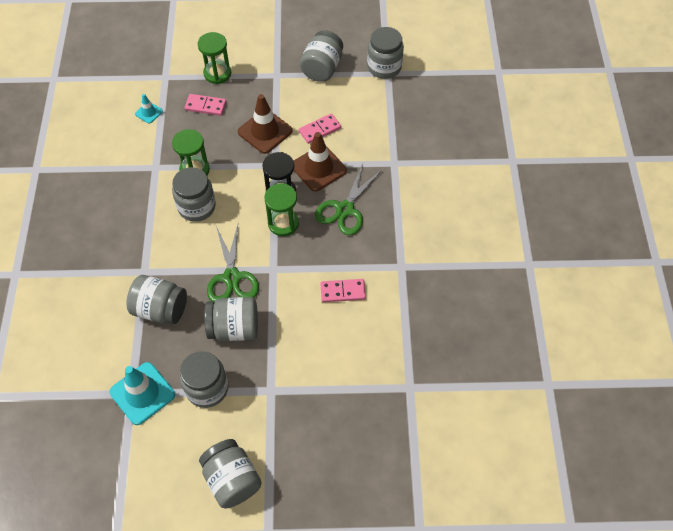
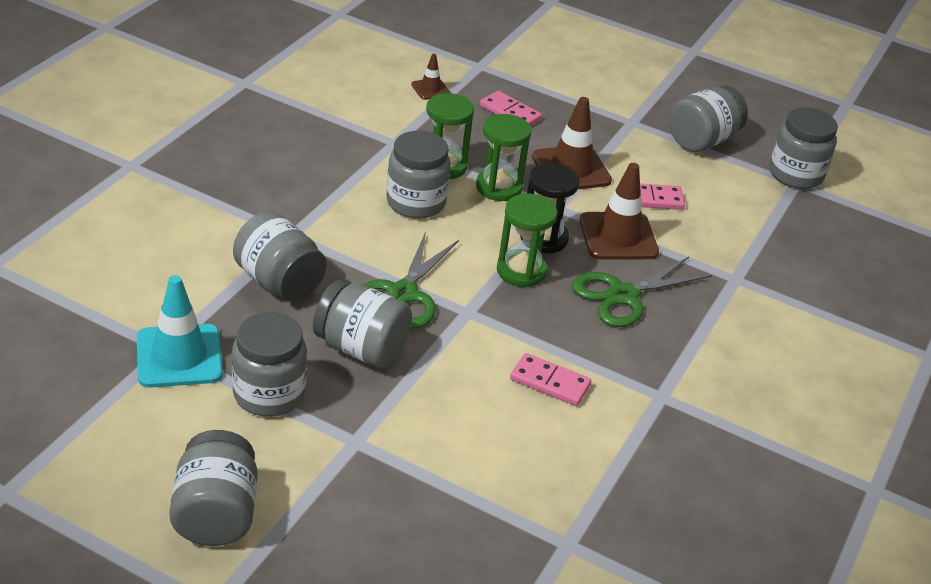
camera: 25 degrees right, 20 degrees down
(149, 112) = (430, 89): turquoise traffic cone -> brown traffic cone
(217, 73) = (551, 89): green hourglass -> green hourglass (498, 187)

